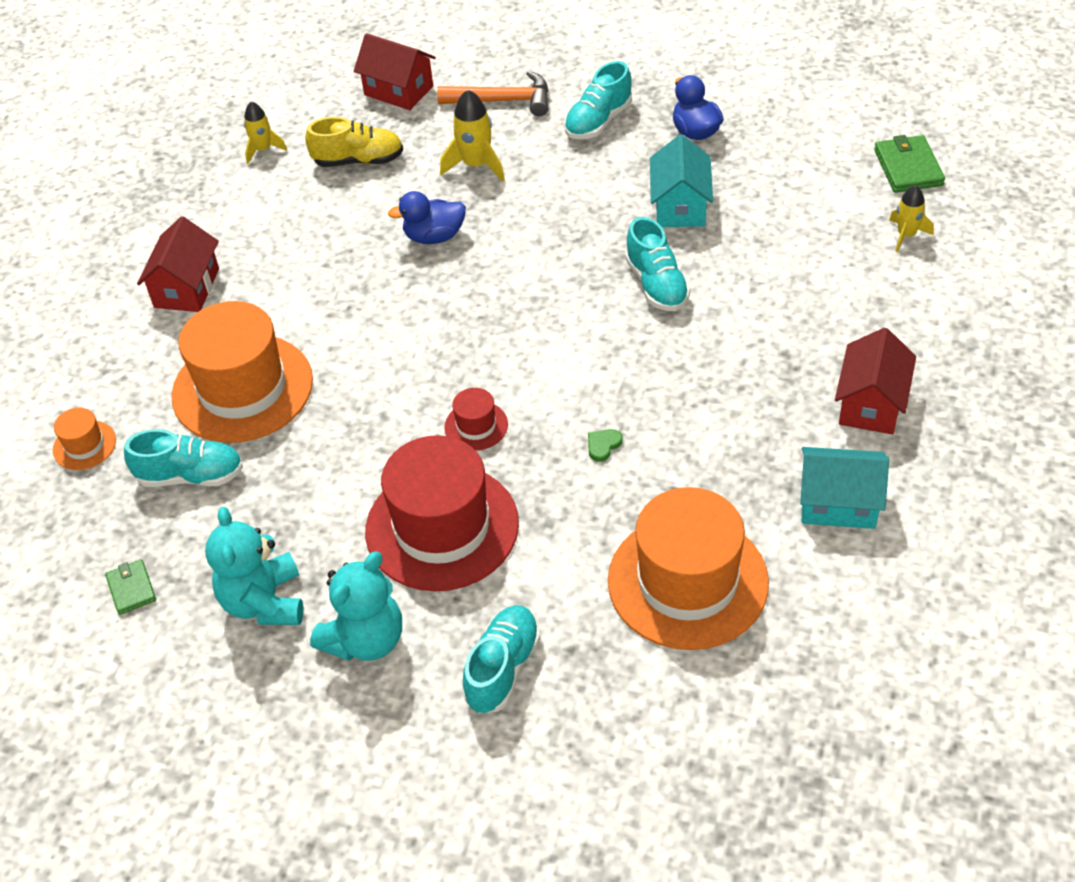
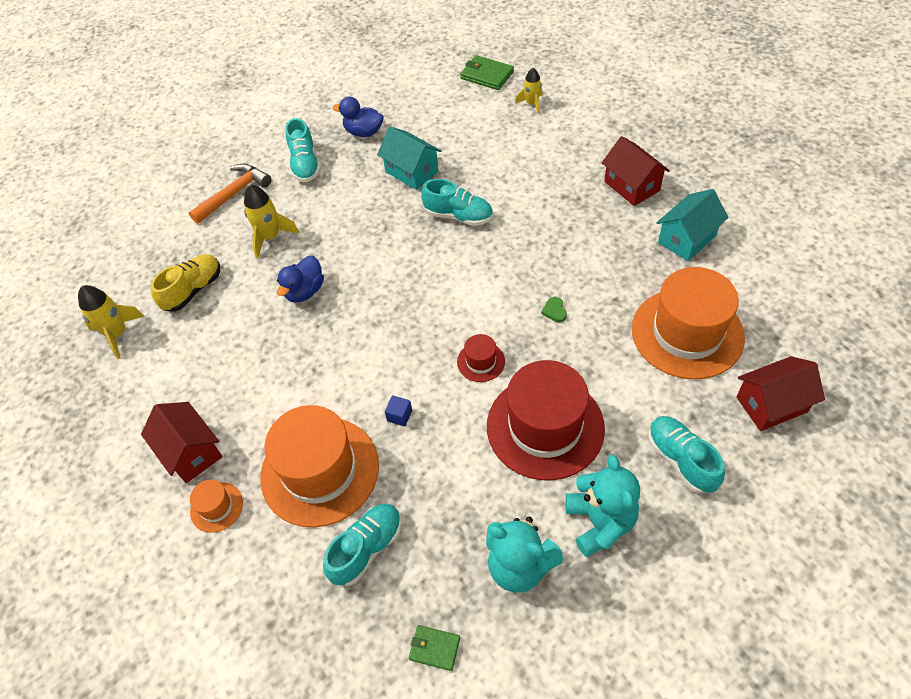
camera: 50 degrees left, 5 degrees up
(84, 445) = (268, 605): orange hat -> orange hat (216, 507)
(263, 150) = (117, 334): yellow rocket -> yellow rocket, size x1.51
(353, 405) = (399, 415): none -> blue cube
(398, 90) = (159, 235): red house -> red house (771, 404)

